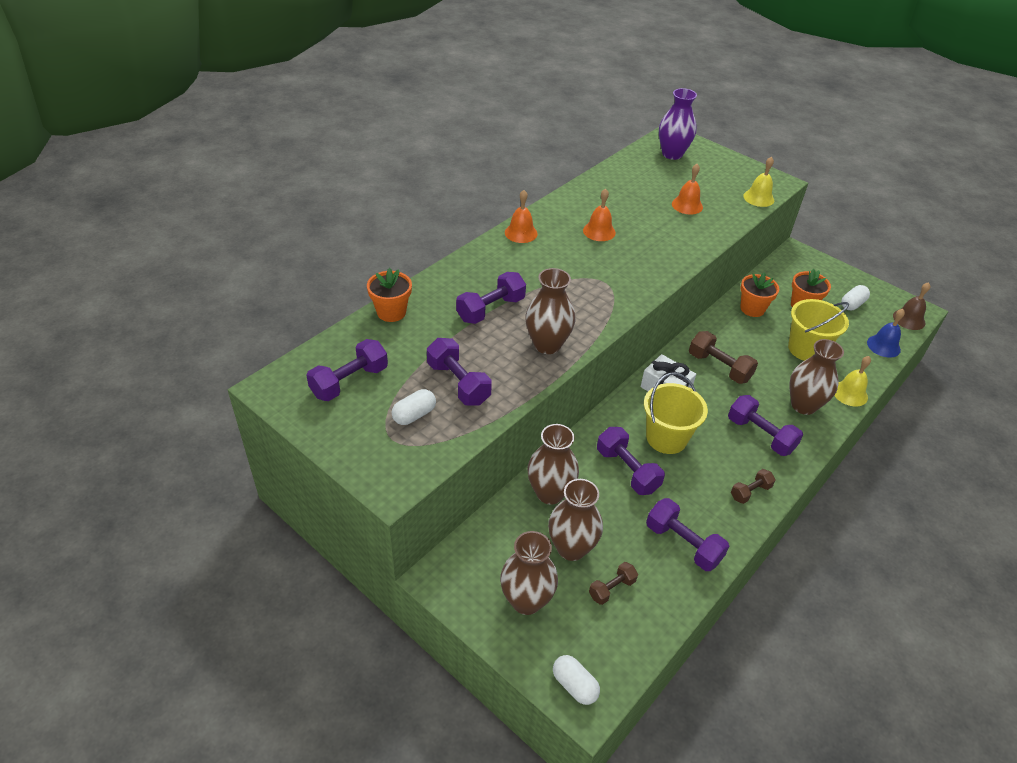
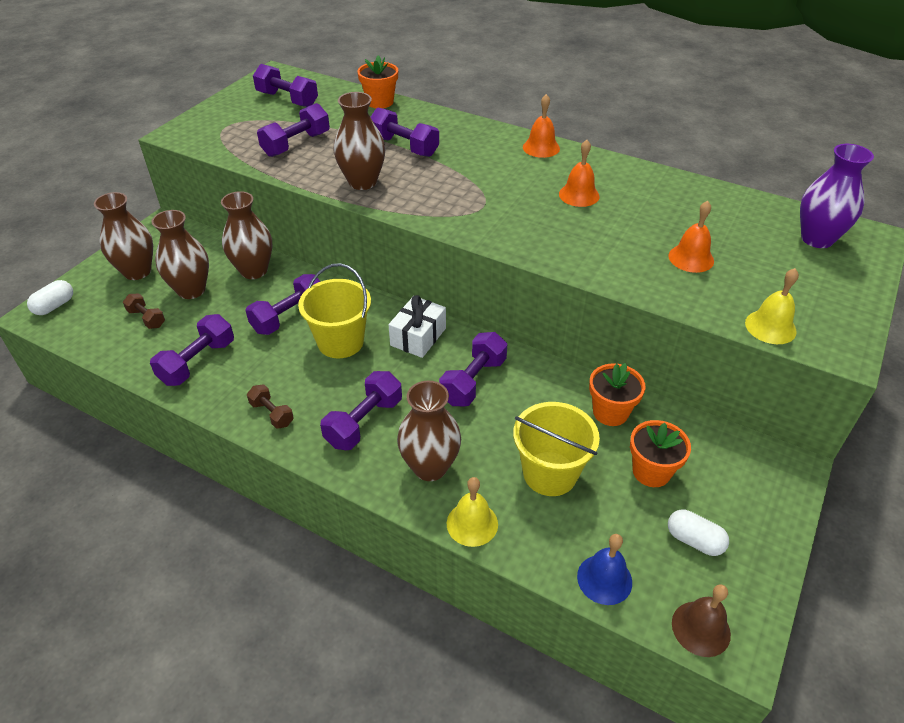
camera: 80 degrees right, 0 degrees up
(414, 415) = (254, 131): white capsule -> none
(719, 367) = (473, 381): brown dumbbell -> purple dumbbell

